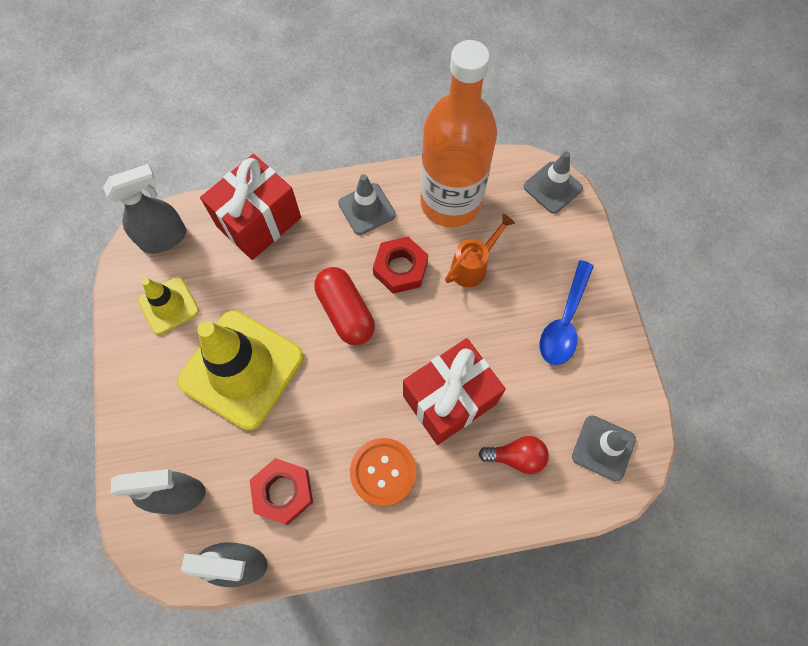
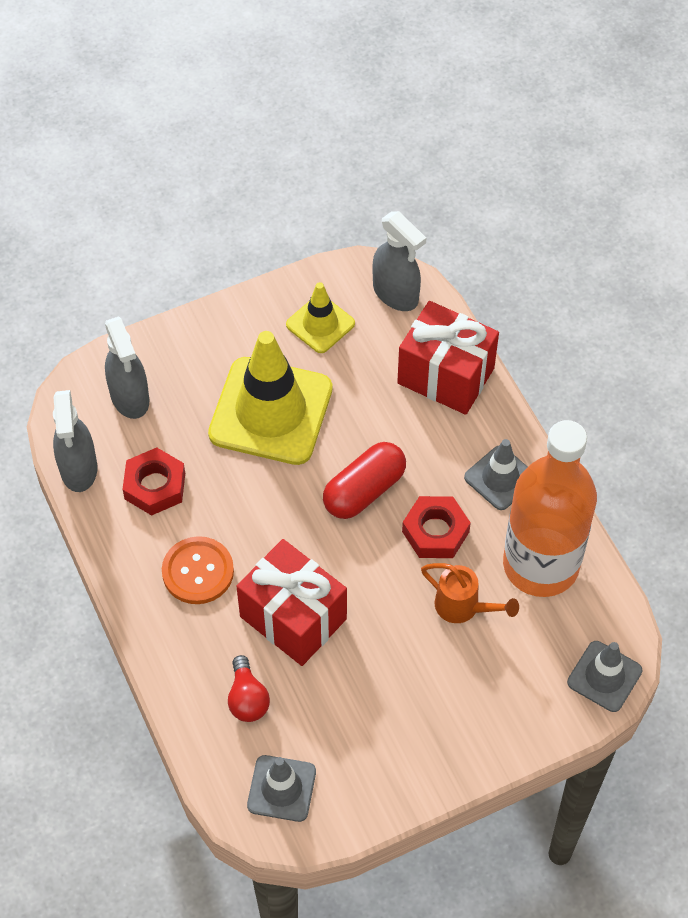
camera: 75 degrees right, 10 degrees down
(564, 322) = (423, 721): blue spoon -> none

